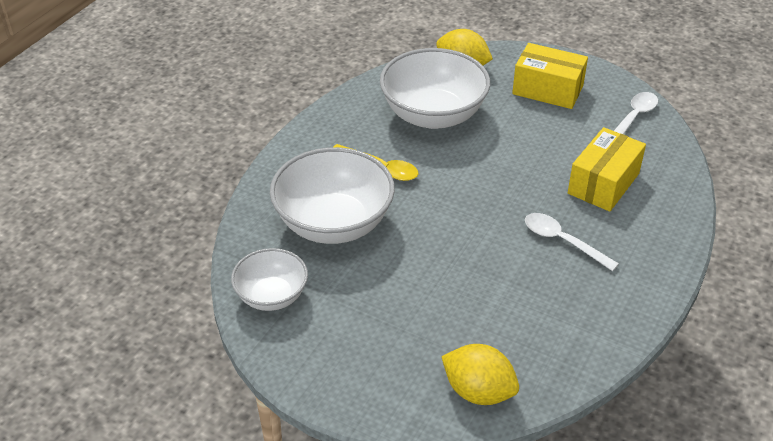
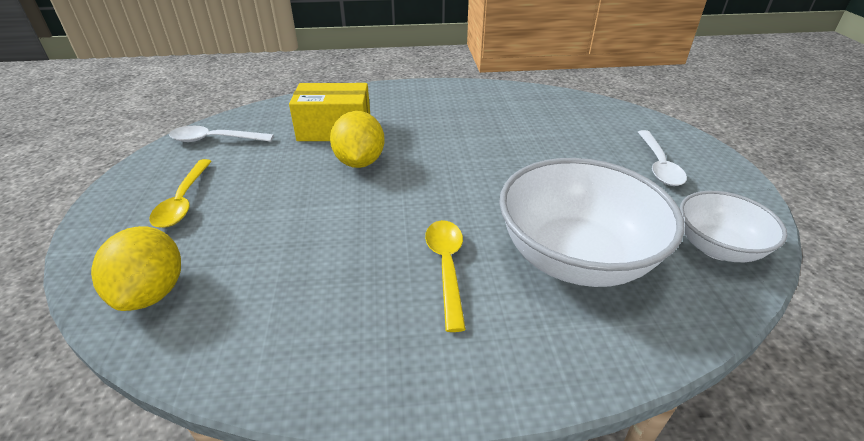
camera: 125 degrees left, 5 degrees down
(433, 115) = (297, 270): white bowl -> none
(478, 391) = (612, 116): yellow lemon -> yellow lemon (359, 162)
(547, 90) = (183, 201): yellow box -> yellow spoon
(562, 241) = (429, 127): white spoon -> white spoon (659, 165)

